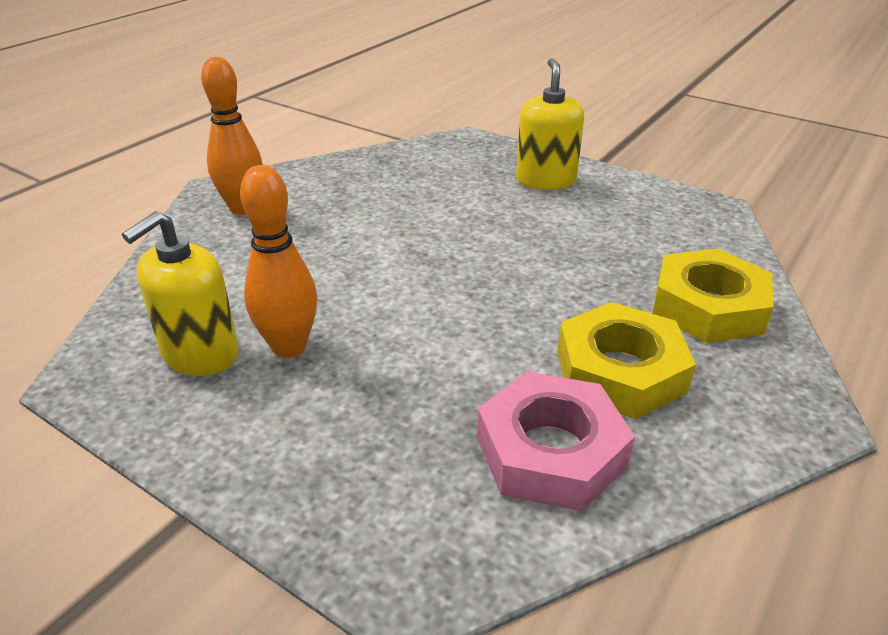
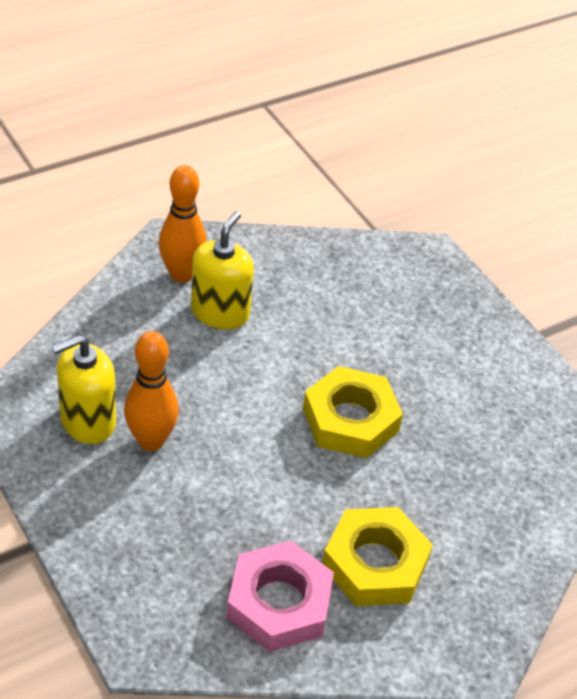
camera: 20 degrees right, 10 degrees up
(546, 180) = (466, 340): yellow soap dispenser -> yellow soap dispenser (220, 312)
(708, 306) = (493, 537): yellow nut -> yellow nut (350, 420)

